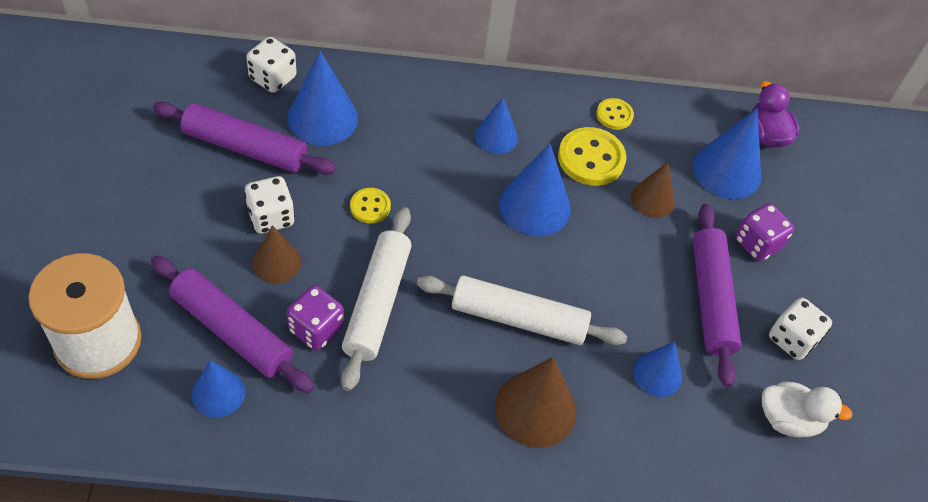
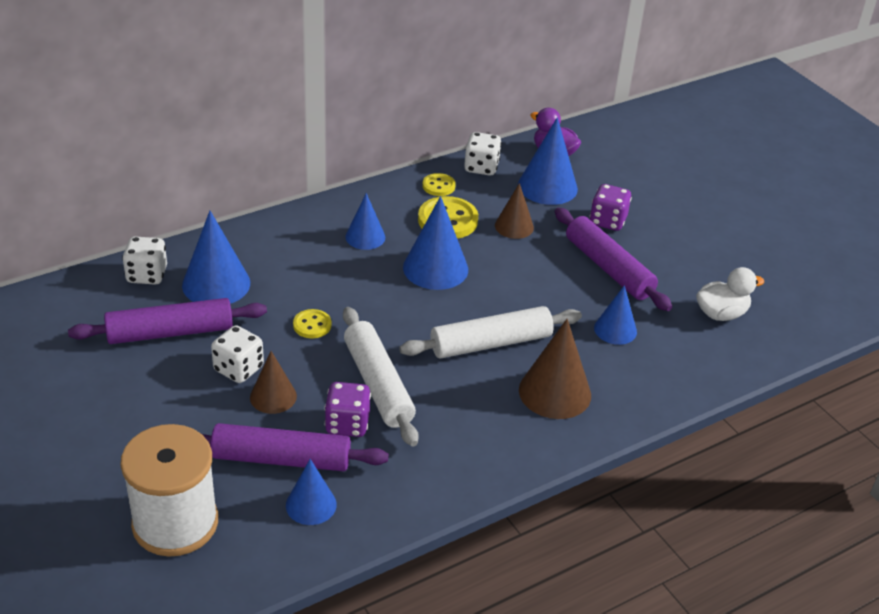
camera: 30 degrees left, 15 degrees down
(792, 339) = (681, 266): white dice -> white dice (481, 167)

